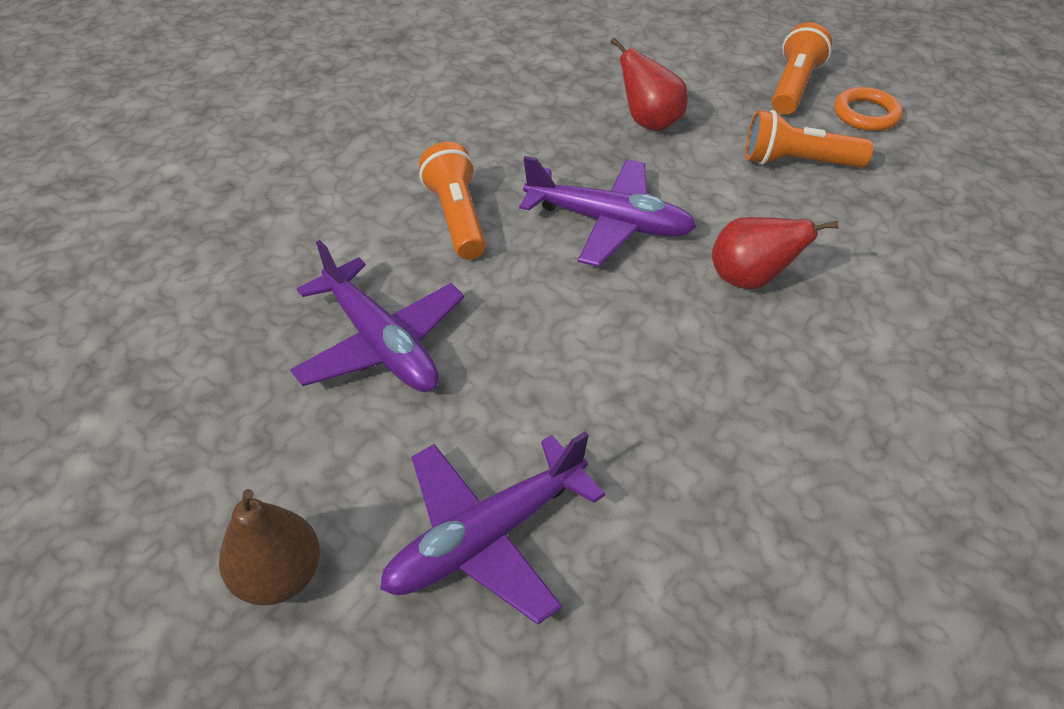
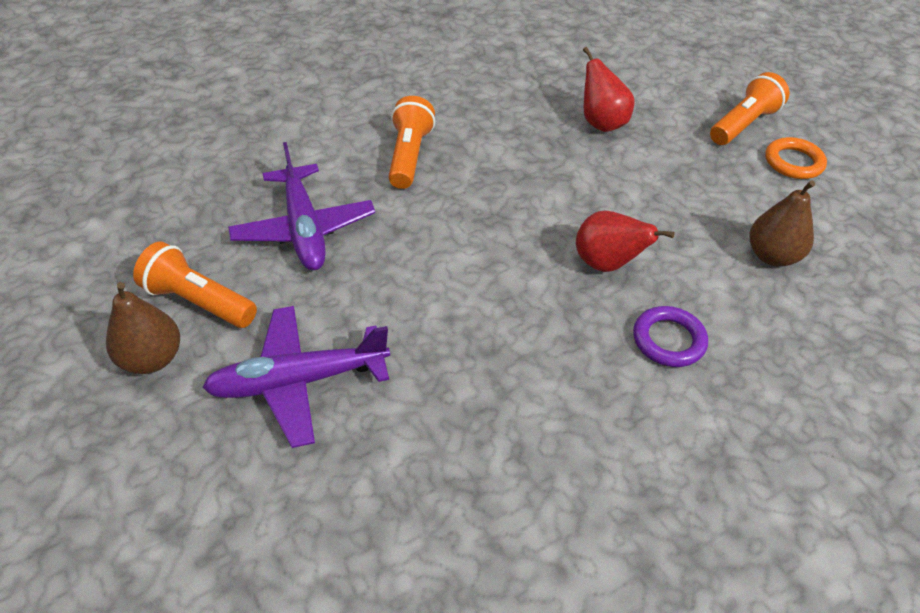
camera: 20 degrees right, 0 degrees up
(609, 223) = (521, 191): purple plane -> none
(797, 162) = (706, 185): orange flashlight -> orange flashlight (199, 302)
(863, 344) = (668, 340): none -> purple ring
(906, 220) = (772, 256): none -> brown pear

